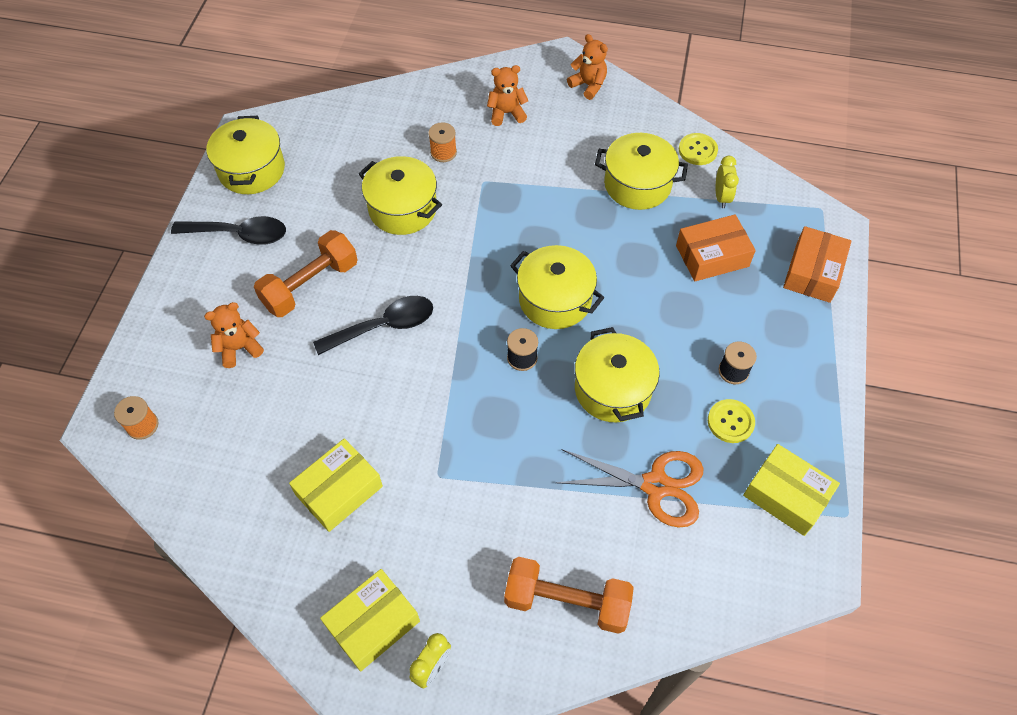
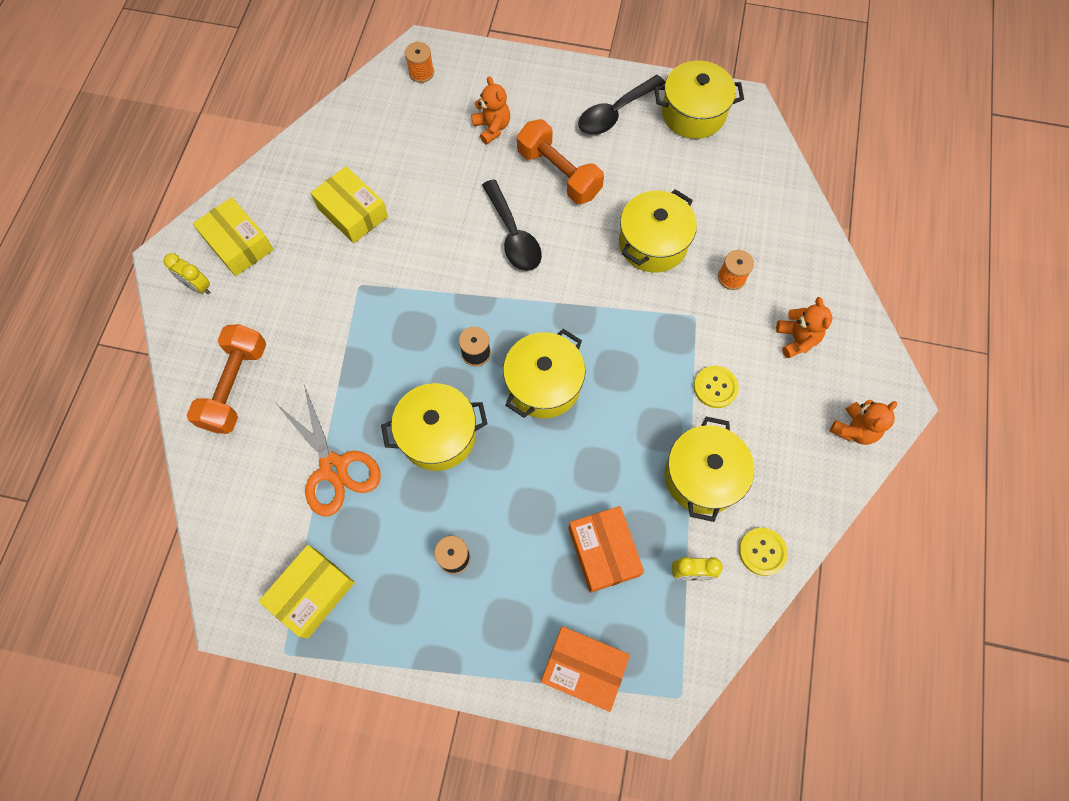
camera: 90 degrees right, 10 degrees up
(239, 234) = (615, 113): black spoon -> black spoon turned 45 degrees clockwise
(655, 485) = (333, 468): orange scissors -> orange scissors turned 45 degrees counterclockwise
(730, 422) = (395, 547): yellow button -> yellow button (715, 387)

